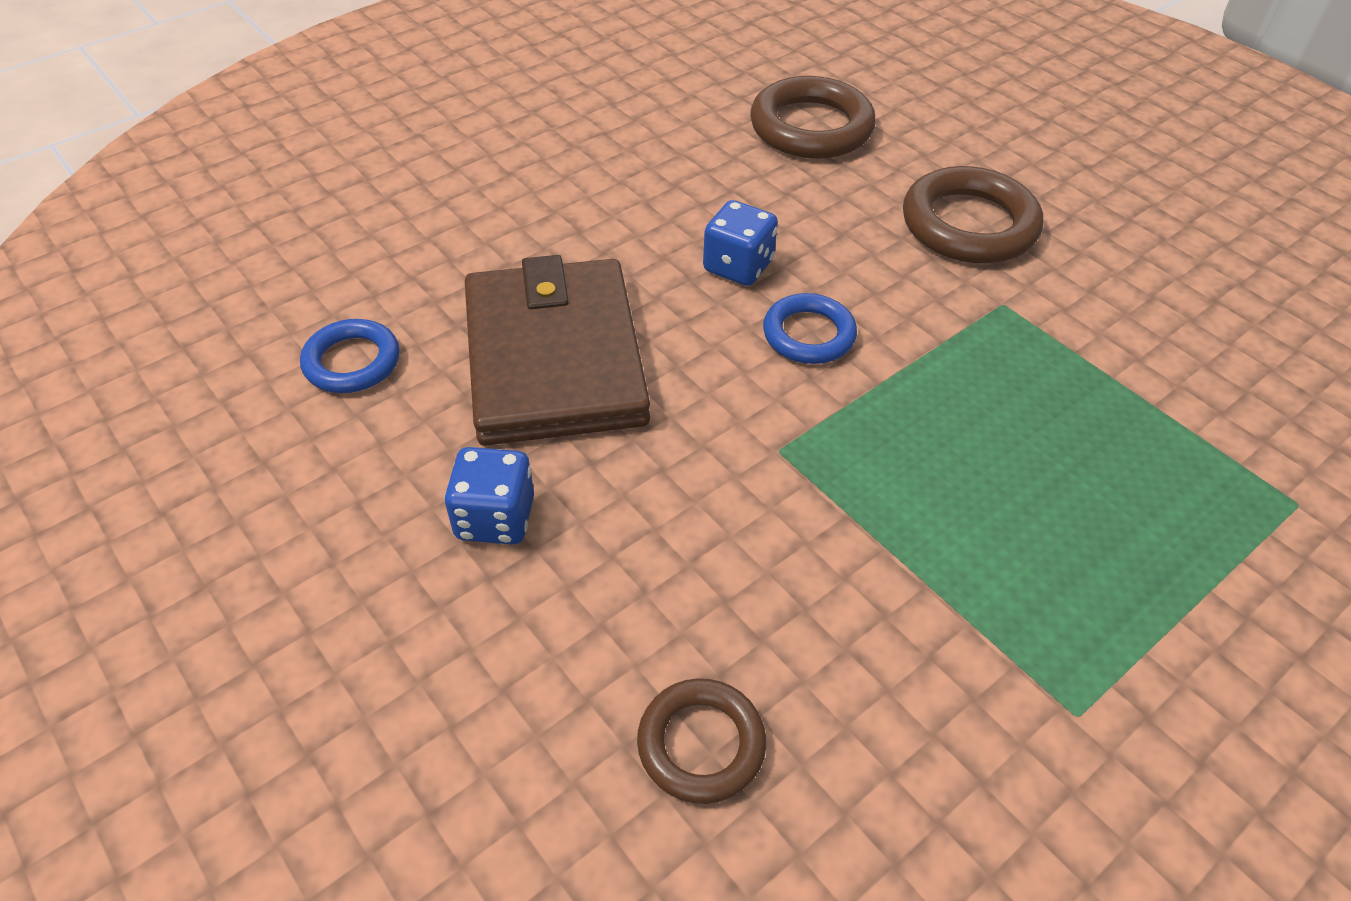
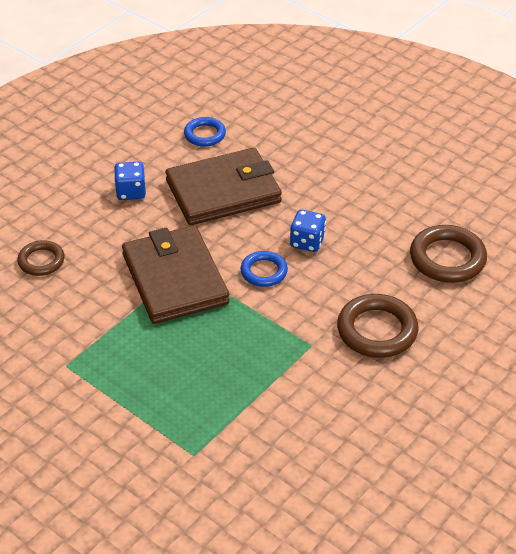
camera: 80 degrees right, 5 degrees down
(809, 472) = (174, 279): none -> brown wallet

